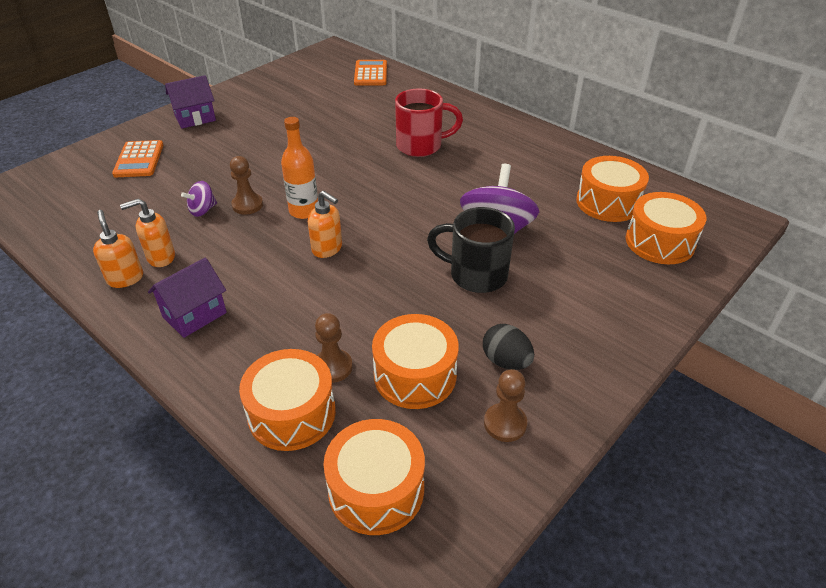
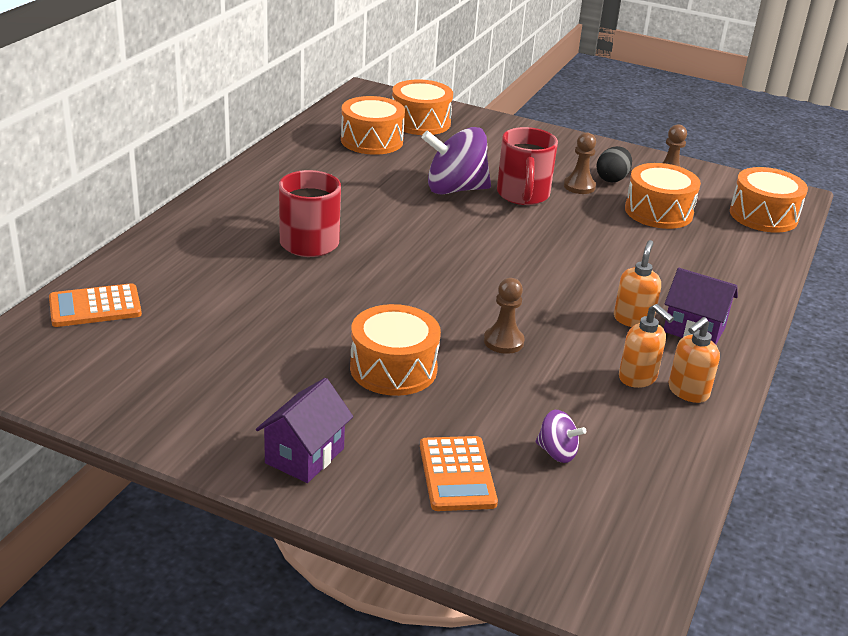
camera: 110 degrees left, 10 degrees down
(139, 160) = (457, 474): orange calculator -> orange calculator turned 105 degrees clockwise
(195, 118) = (304, 456): purple house -> purple house turned 75 degrees clockwise
(202, 210) = (536, 373): purple spinning top -> purple spinning top (557, 452)
(292, 413) = (742, 256): orange drum -> orange drum (393, 368)
(304, 211) = (489, 299): orange bottle -> none
(327, 249) = (543, 273): orange soap dispenser -> orange soap dispenser (633, 319)
(332, 367) = (684, 246): brown pawn -> brown pawn (579, 186)
(476, 275) = (523, 195): black mug -> red mug

